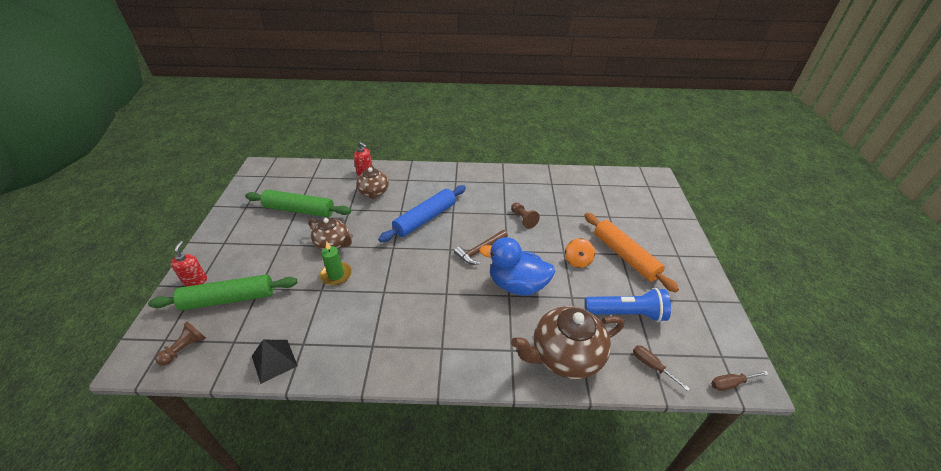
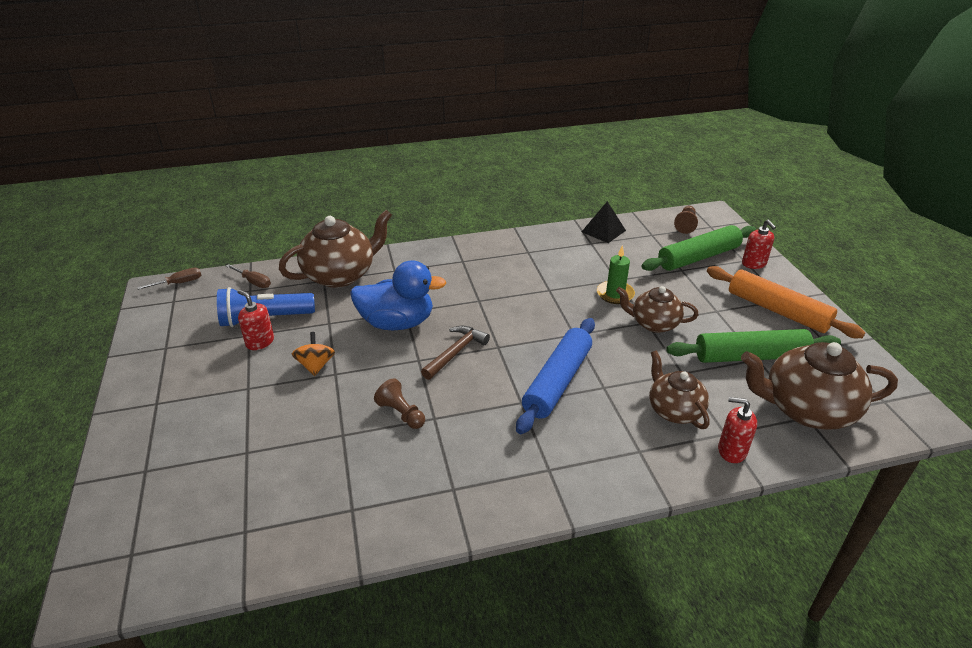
camera: 165 degrees right, 5 degrees down
(307, 180) = (806, 409): none -> brown teapot
(623, 290) = (260, 342): none -> red soap dispenser
(625, 256) = (242, 386): orange rolling pin -> orange rolling pin (777, 311)

